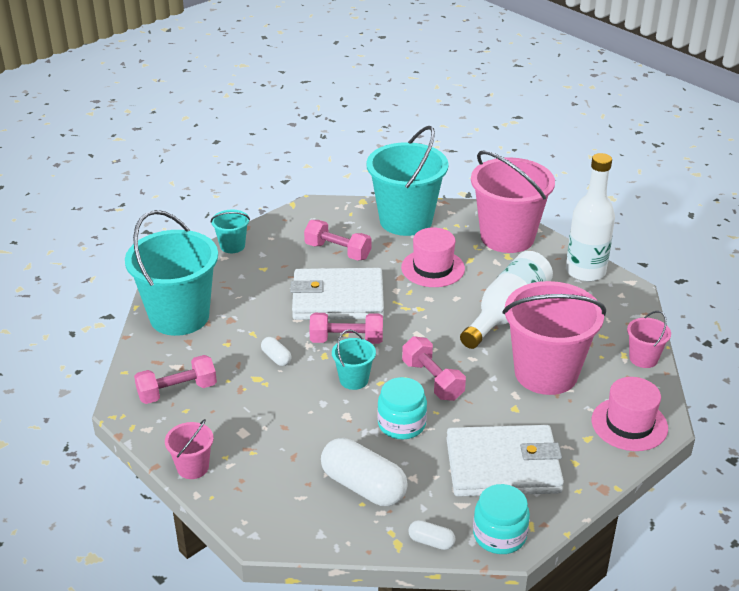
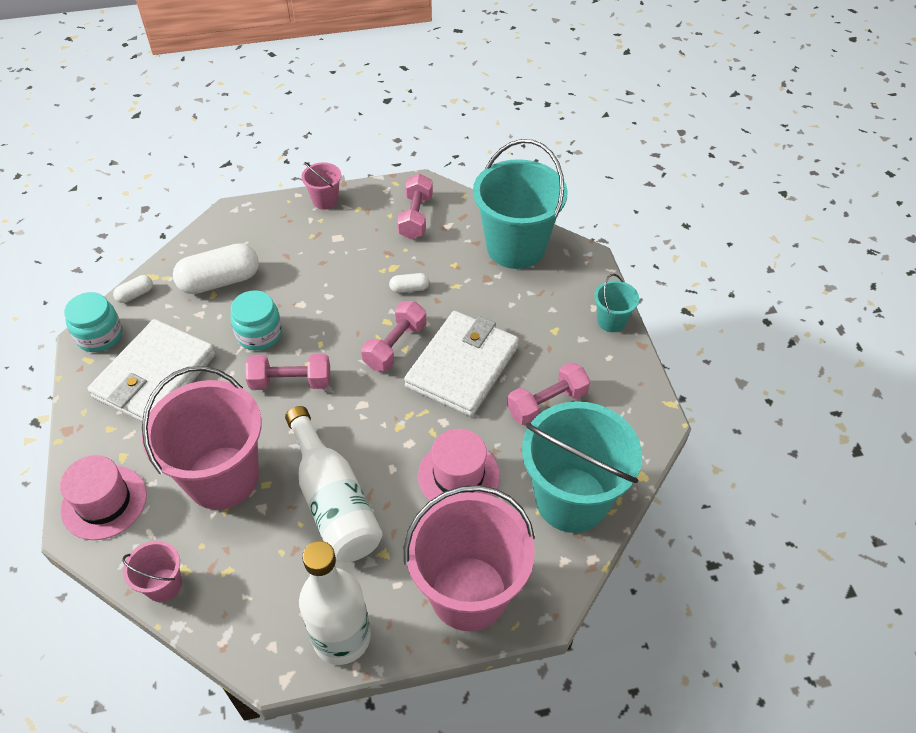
camera: 120 degrees right, 15 degrees up
(354, 380) = (339, 327): turquoise bucket -> none

